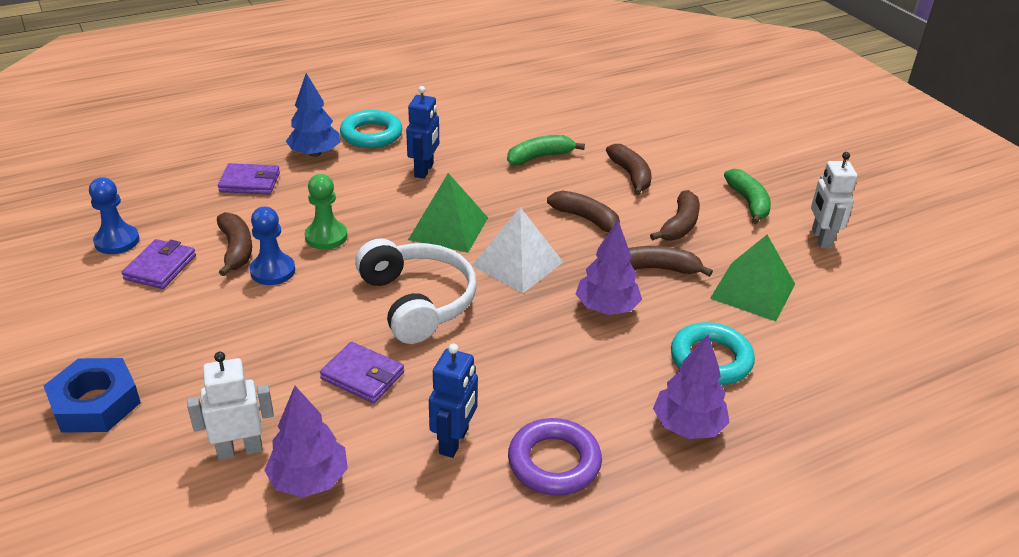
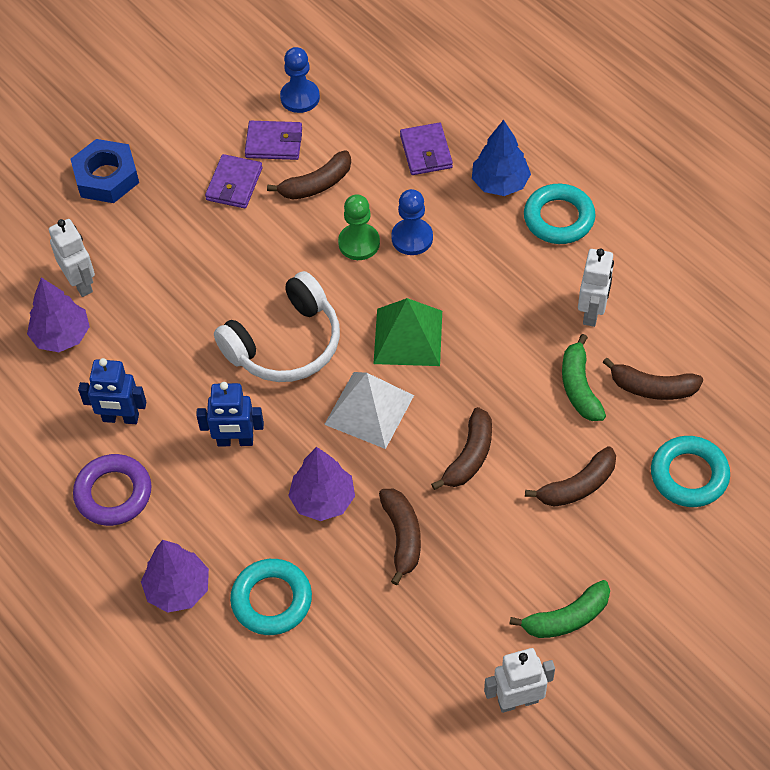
camera: 80 degrees right, 20 degrees up
(273, 271) = (294, 222): blue pawn -> blue pawn (412, 238)
(362, 376) = (178, 333): purple wallet -> purple wallet (234, 184)
(424, 170) = (506, 286): blue robot -> blue robot (235, 441)
(472, 138) = (592, 312): none -> white robot
(540, 157) = (579, 387): green banana -> green banana turned 150 degrees counterclockwise
(635, 129) = (689, 475): none -> turquoise ring
(679, 225) = (491, 549): brown banana -> brown banana (652, 388)
(753, 291) = (393, 632): green pyramid -> none

